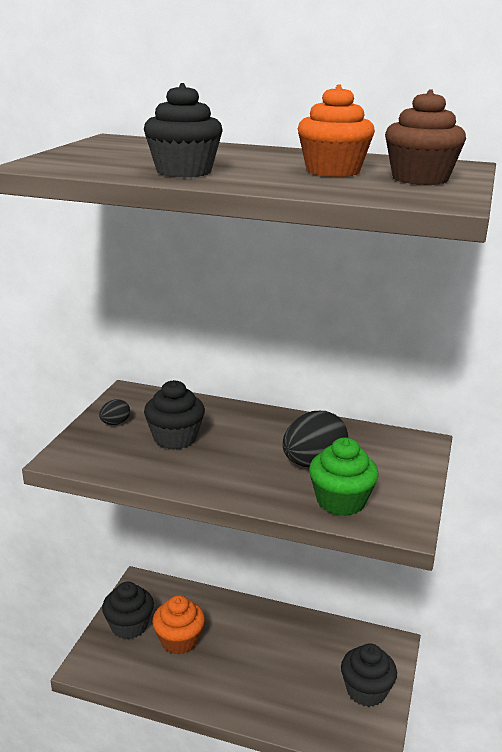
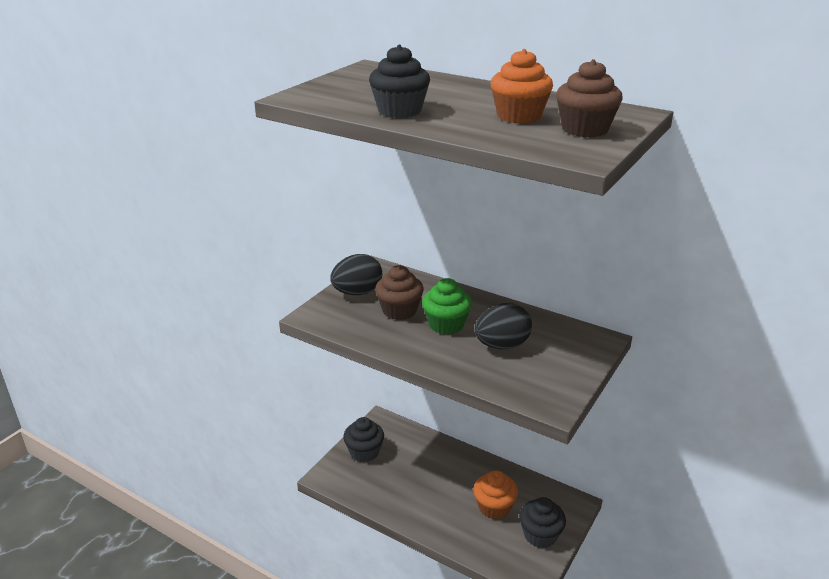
camera: 15 degrees right, 5 degrees up
(115, 423) = (357, 292): black egg -> black egg, size x2.04
(175, 438) = (399, 310): black cupcake -> brown cupcake
(179, 640) = (400, 470): orange cupcake -> orange cupcake (494, 507)
(341, 501) = (511, 379): green cupcake -> green cupcake (446, 324)

